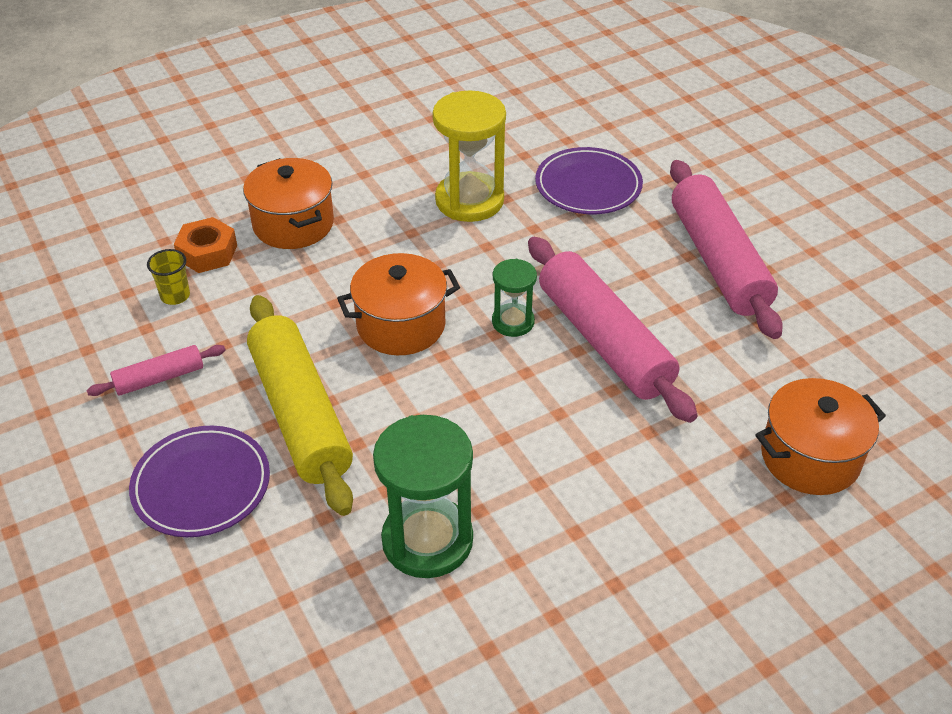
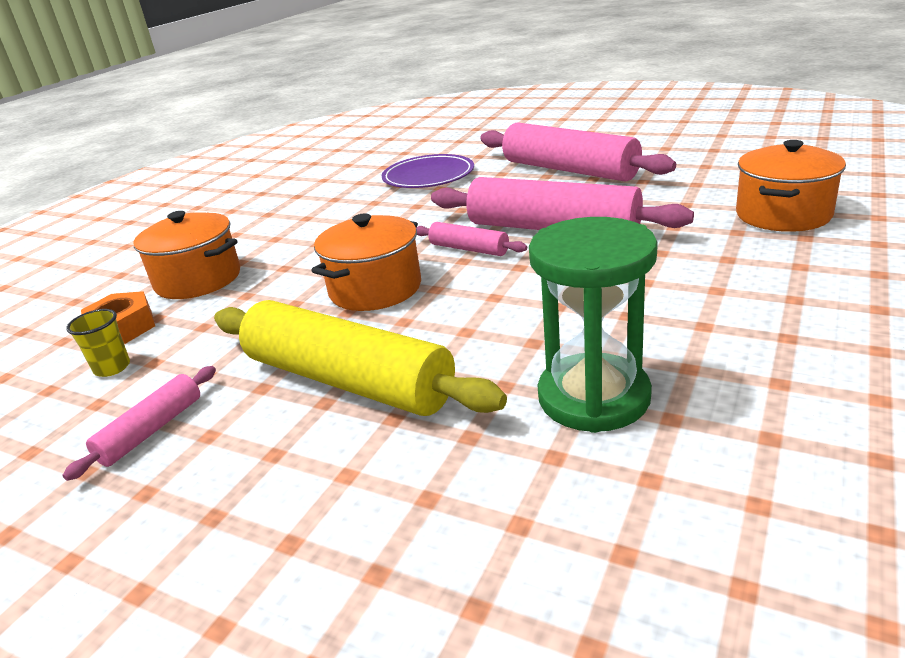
camera: 30 degrees left, 15 degrees down
(201, 485) = (296, 486): purple plate -> none
(469, 200) = (346, 213): yellow hourglass -> none
(513, 322) = (469, 249): green hourglass -> pink rolling pin

